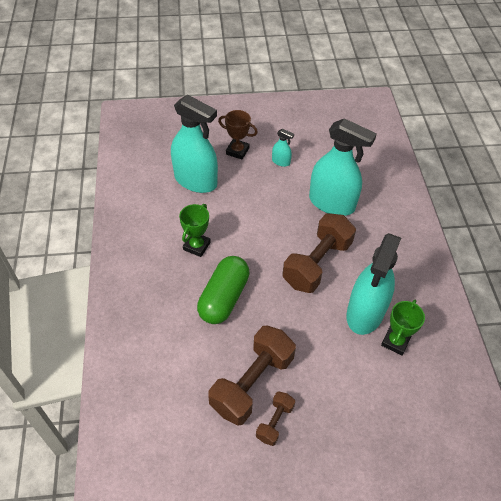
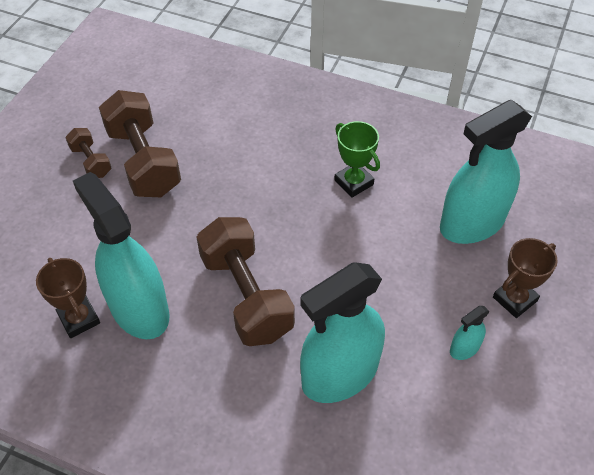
camera: 120 degrees right, 0 degrees up
(224, 298) = (262, 179): green capsule -> none
(395, 341) = (79, 319): green trophy -> brown trophy

